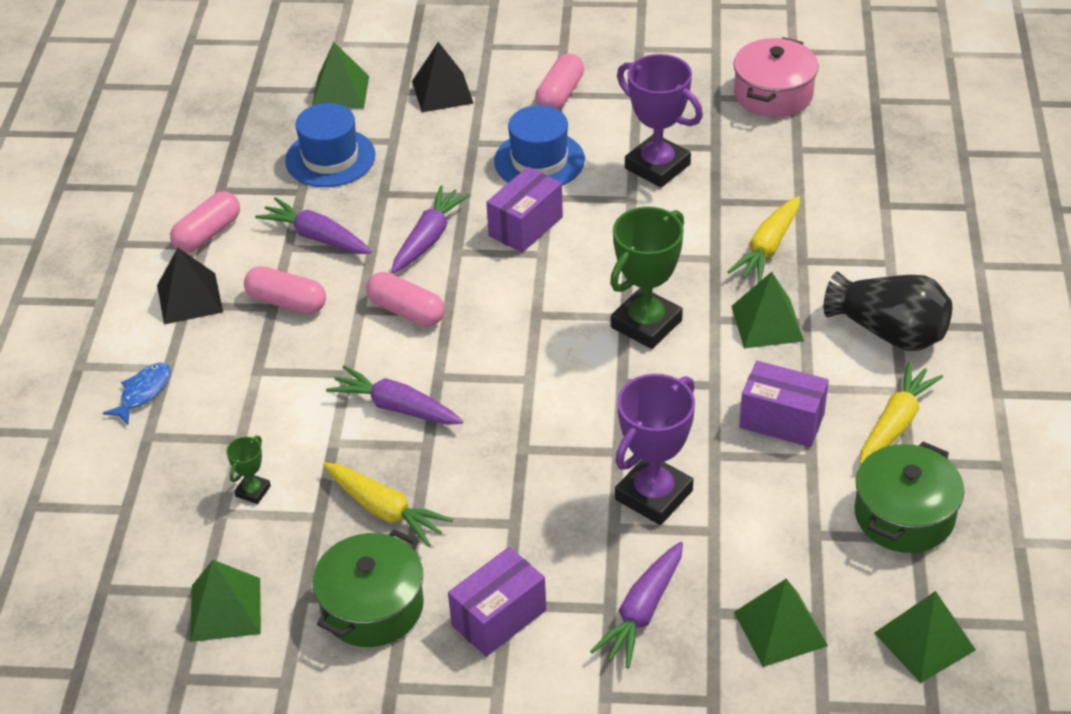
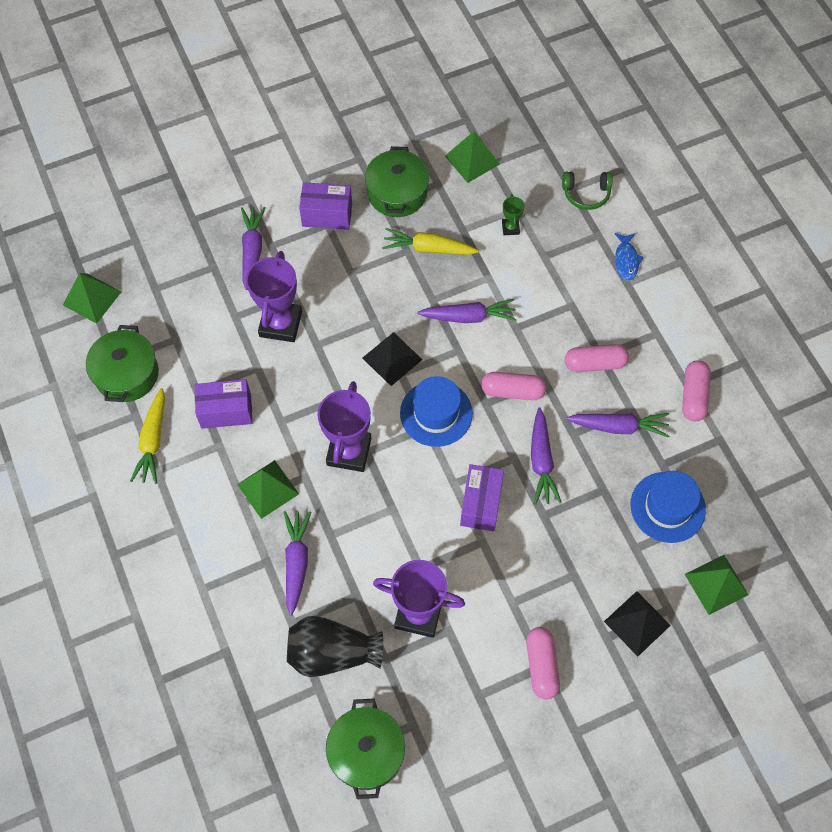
camera: 150 degrees right, 20 degrees up
(113, 493) = (586, 194): none -> green headphones
(190, 298) = (659, 338): black pyramid -> black pyramid (392, 358)
(499, 617) = (327, 215): purple box -> purple box turned 75 degrees clockwise
(539, 161) = (511, 578): blue hat -> blue hat (436, 413)
(646, 324) = (349, 451): green trophy -> purple trophy
(768, 248) = (296, 562): yellow carrot -> purple carrot
(773, 94) = (366, 752): pink pot -> green pot
(780, 628) = (173, 272): green pyramid -> none
(889, 332) = (181, 518): black vase -> black vase (332, 653)

